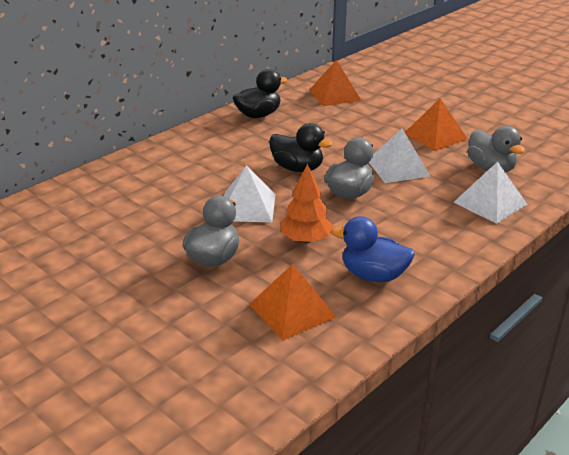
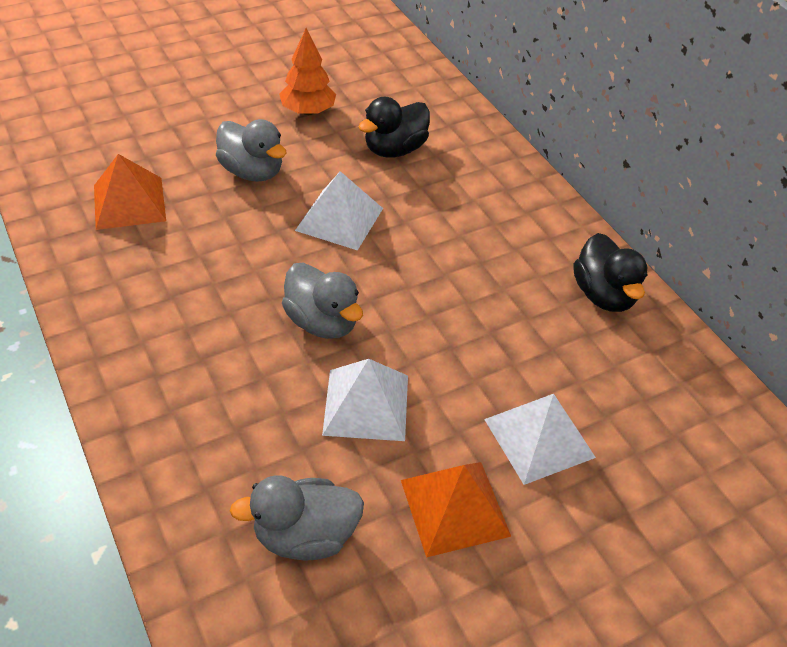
camera: 105 degrees right, 15 degrees up
(297, 168) = (414, 290): black duck -> black duck (394, 149)
(306, 240) = (241, 247): orange tree -> orange tree (308, 111)
(335, 95) = (668, 420): orange pyramid -> none
(373, 275) = (138, 280): blue duck -> none
(490, 203) = (207, 476): white pyramid -> white pyramid (539, 438)

